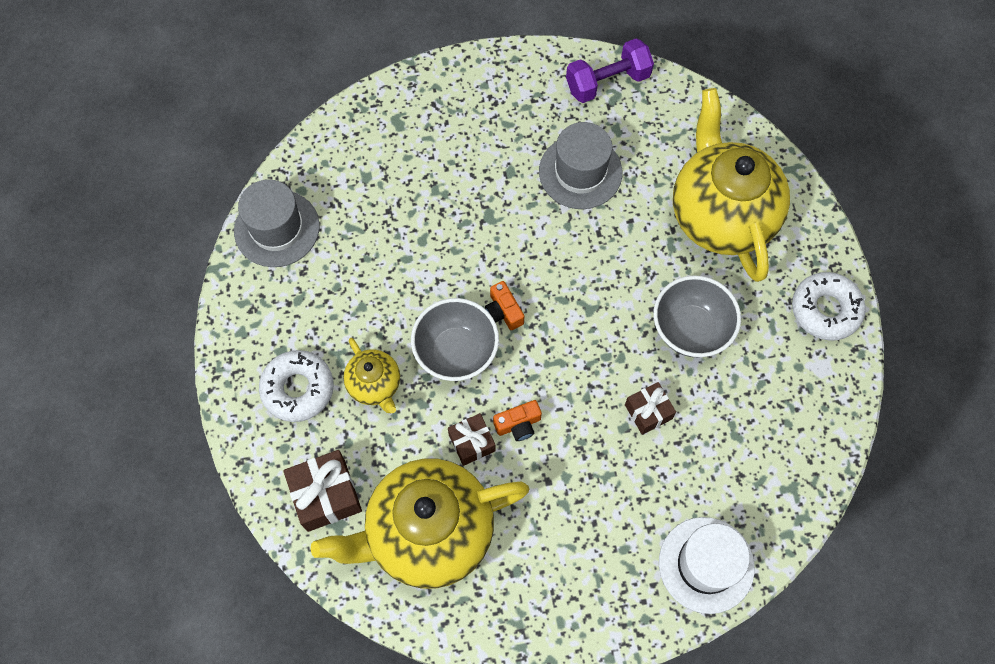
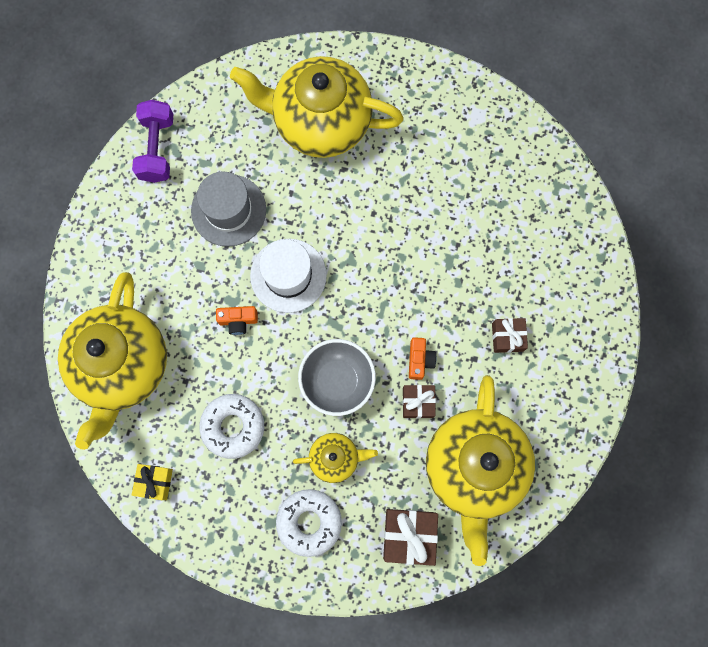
camera: 65 degrees left, 10 degrees up
(277, 228) = (155, 482): grey hat -> yellow gift
(377, 150) = (122, 366): none -> yellow teapot
(503, 311) = (321, 328): orange camera -> orange camera (238, 321)
(648, 412) = (454, 258): brown gift -> brown gift (507, 337)
(690, 329) = (403, 194): grey bowl -> none
(706, 565) = (586, 275): white hat -> white hat (288, 275)
(825, 310) = (434, 88): white donut -> white donut (233, 426)

